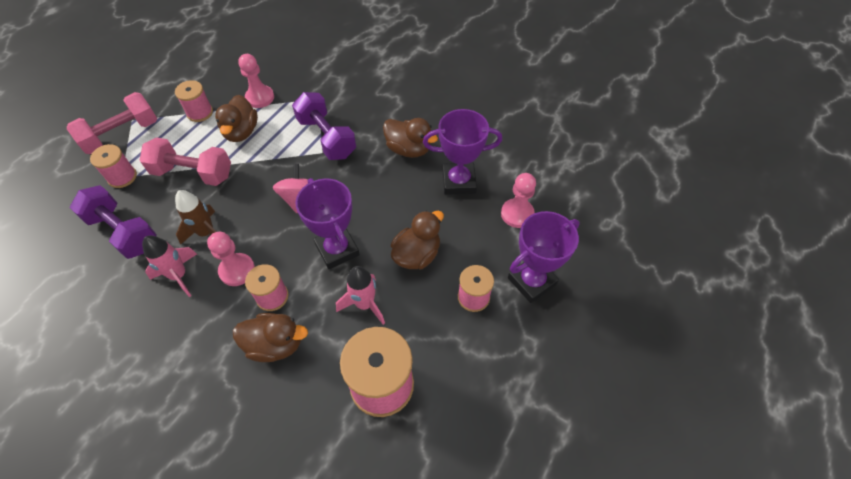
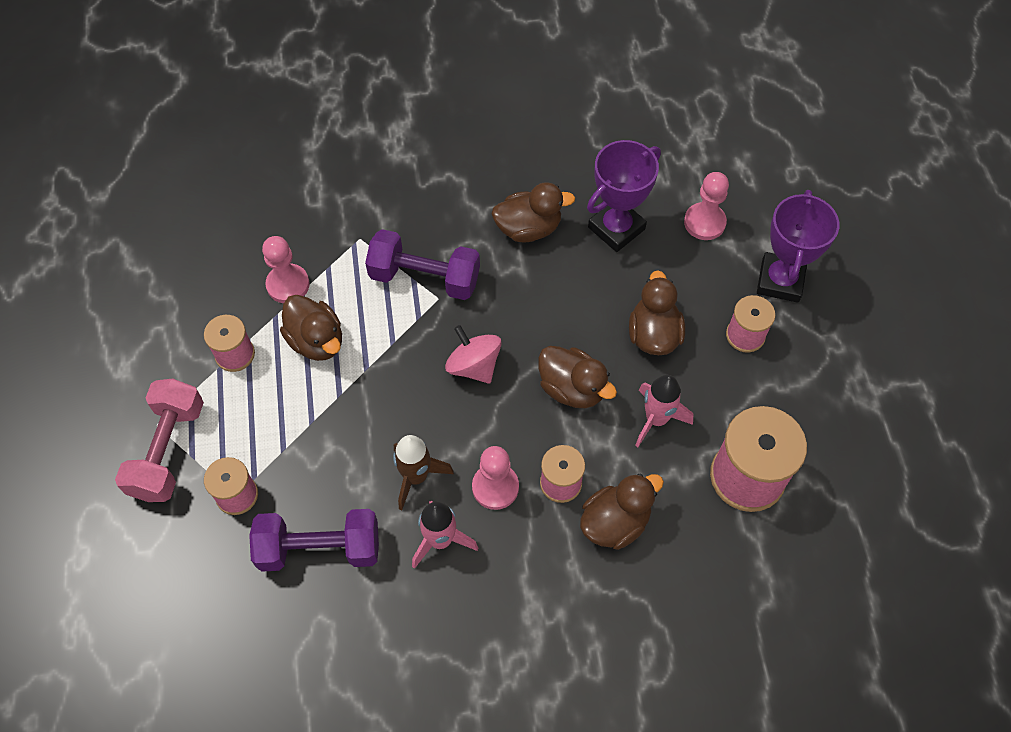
camera: 40 degrees left, 5 degrees up
(193, 173) = (318, 428): pink dumbbell -> none
(337, 249) = (572, 388): purple trophy -> brown duck

